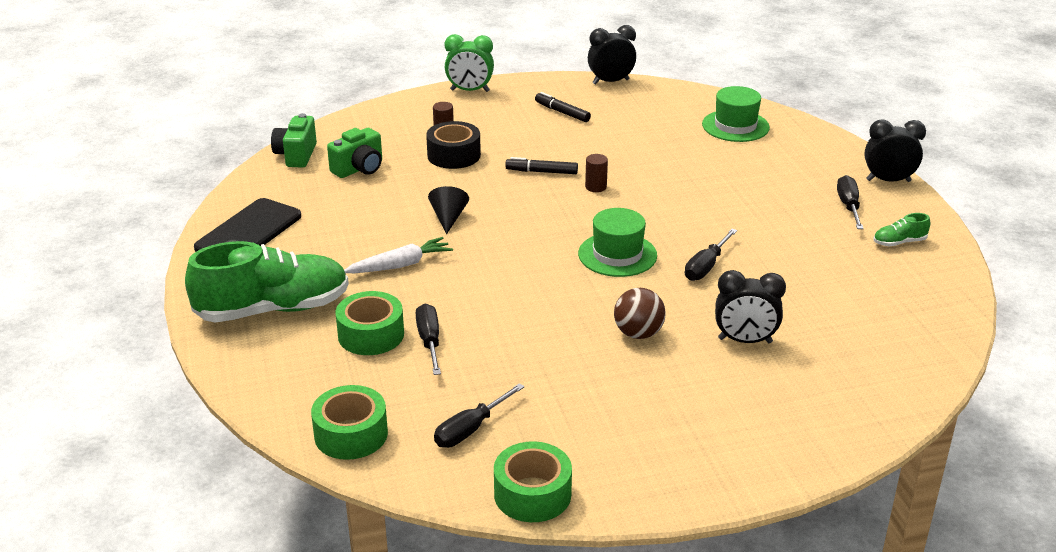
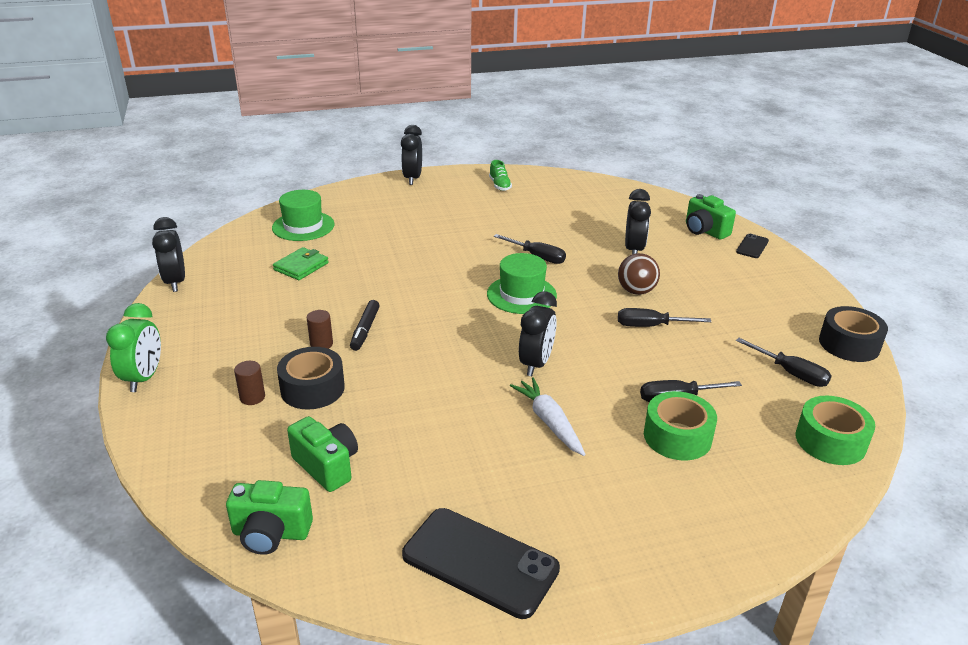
camera: 90 degrees left, 0 degrees up
(273, 309) = (649, 517): green shoe -> none
(448, 218) = (454, 390): black cone -> none
(489, 261) = (536, 364): none -> black clock
(532, 494) = (849, 344): green tape -> black tape
(562, 112) = (235, 314): black marker -> none
(595, 187) = (402, 300): brown cylinder -> brown cylinder (321, 344)
(651, 133) = (301, 266): none -> green wallet
(788, 453) = (752, 246): none -> black phone
(824, 412) = (704, 231): none -> green camera
(848, 206) = (448, 196): black screwdriver -> black screwdriver (650, 326)

